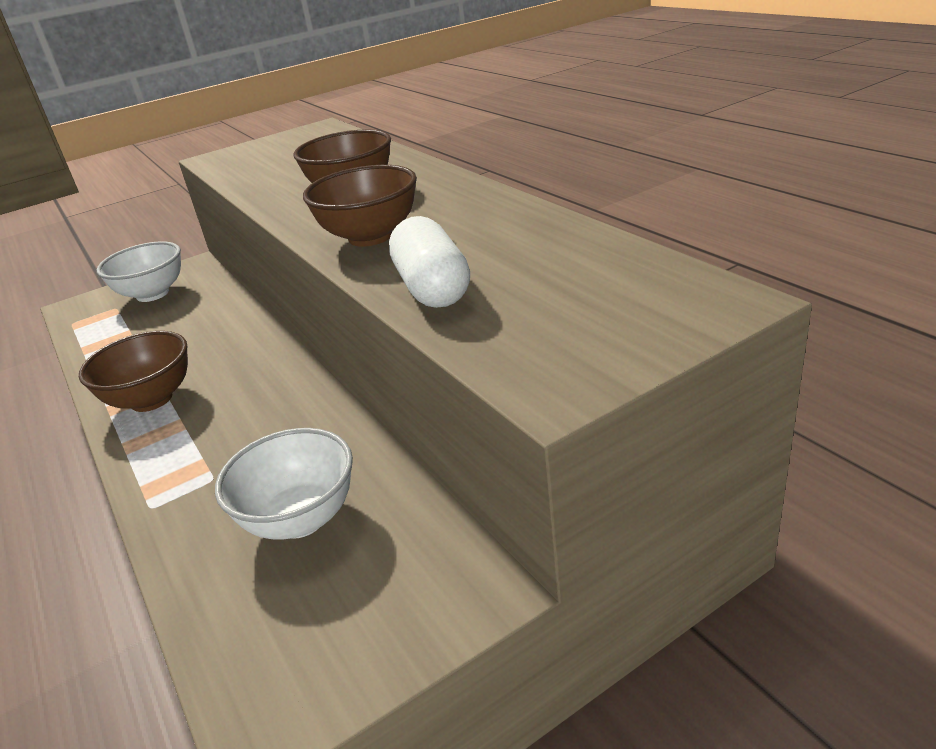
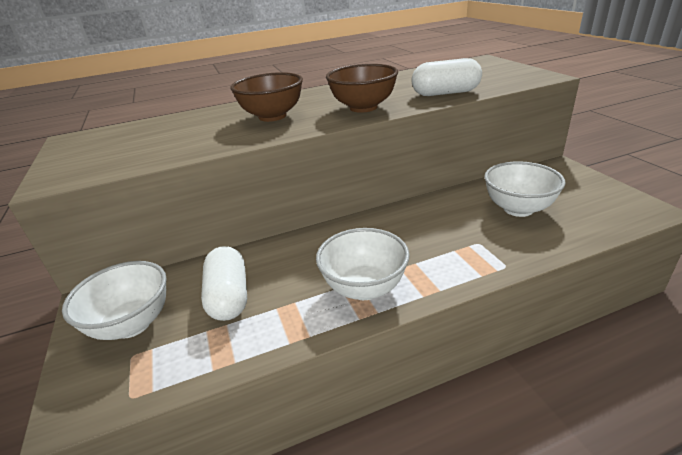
camera: 80 degrees left, 0 degrees up
(151, 399) = (364, 288): brown bowl -> white bowl
(170, 325) = (229, 297): none -> white capsule

